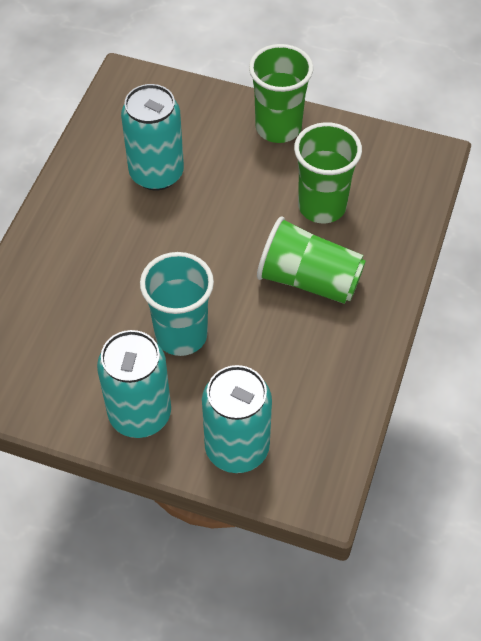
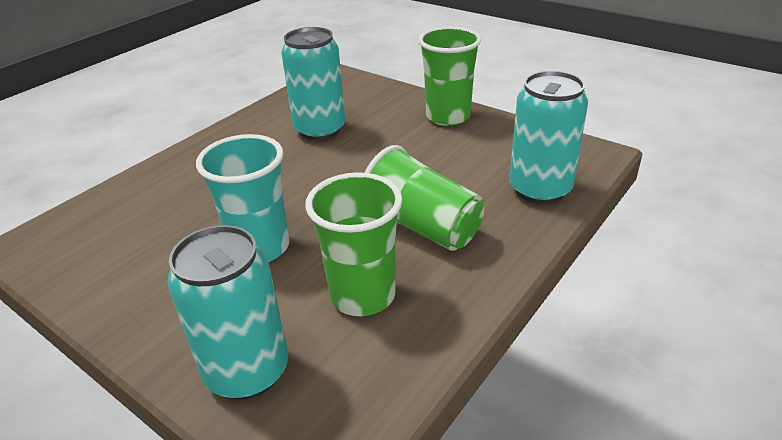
camera: 20 degrees right, 20 degrees down
(140, 414) = (166, 309): turquoise can -> turquoise can (540, 189)
(322, 206) = (464, 173): green cup -> green cup (363, 295)

